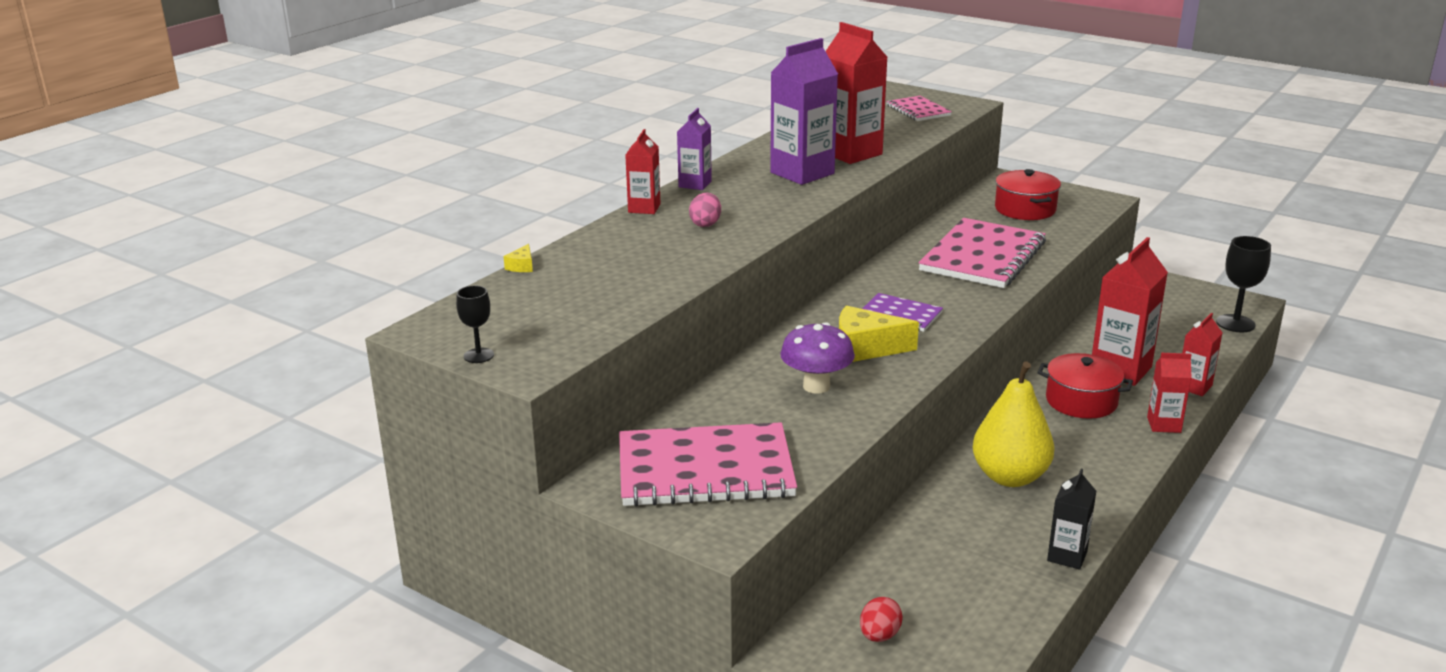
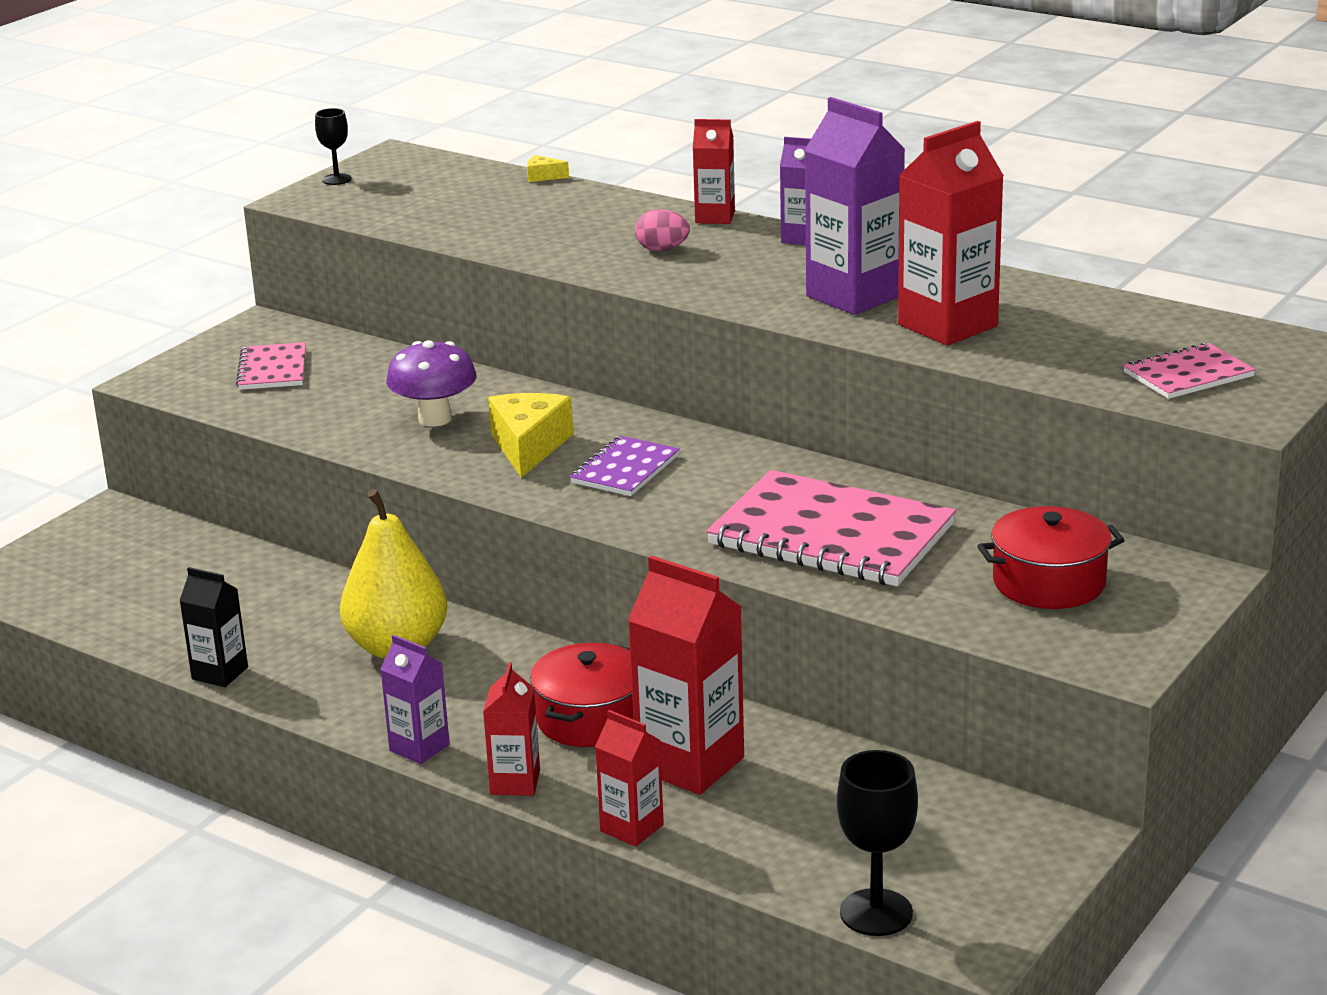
camera: 90 degrees right, 0 degrees up
(705, 469) = (273, 369): pink notebook -> pink notebook, size x0.51
(879, 636) = (122, 557): red egg -> none
(1138, 461) = (419, 747): none -> purple carton

